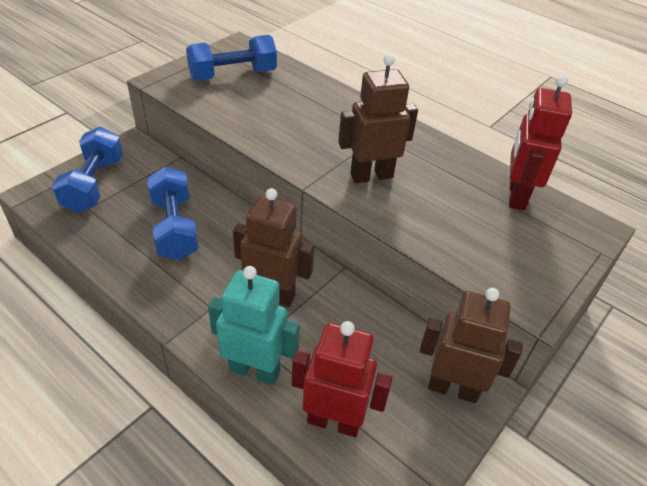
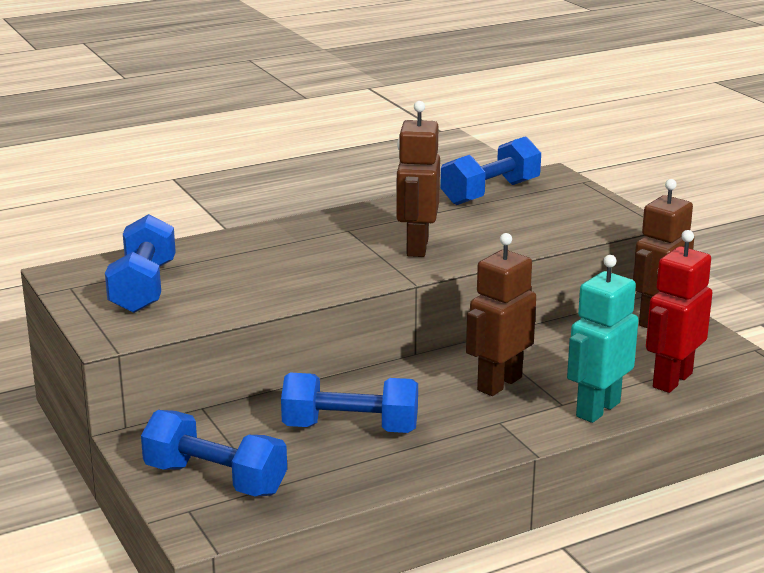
camera: 65 degrees left, 20 degrees down
(516, 196) = (490, 193): red robot -> blue dumbbell

